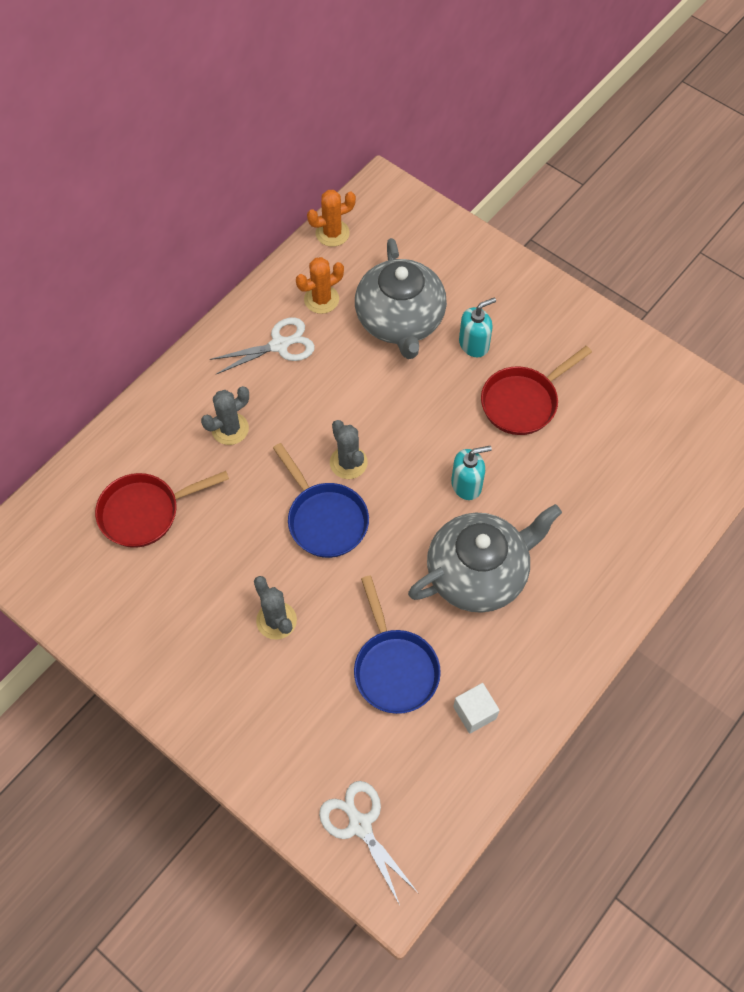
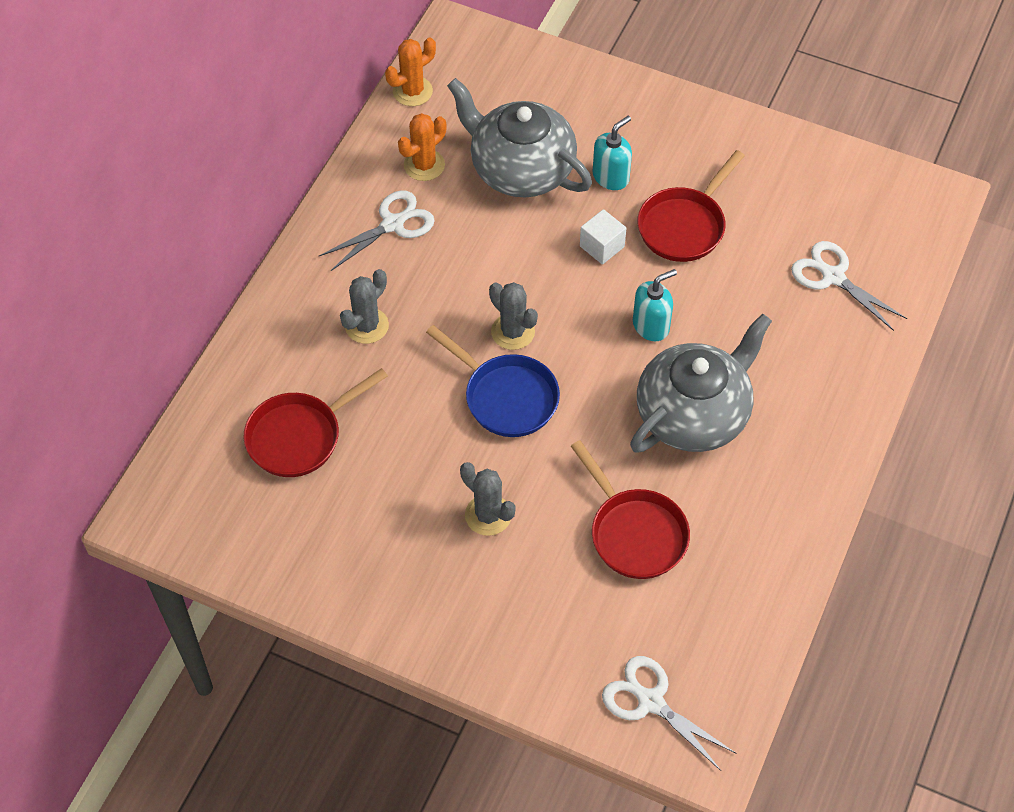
camera: 15 degrees left, 5 degrees down
(394, 668) = (635, 533): blue pan -> red pan
(400, 321) = (520, 169): grey teapot -> grey teapot turned 150 degrees clockwise
(474, 712) = (736, 557): white cube -> white cube (602, 246)
(638, 477) = (833, 277): none -> white scissors

